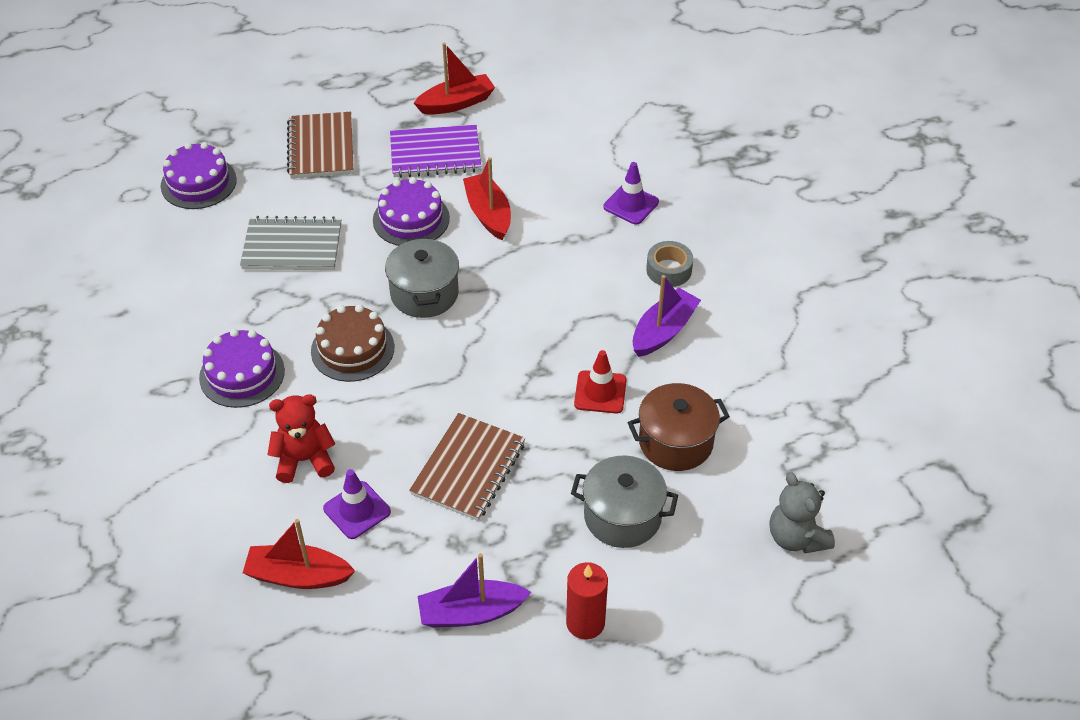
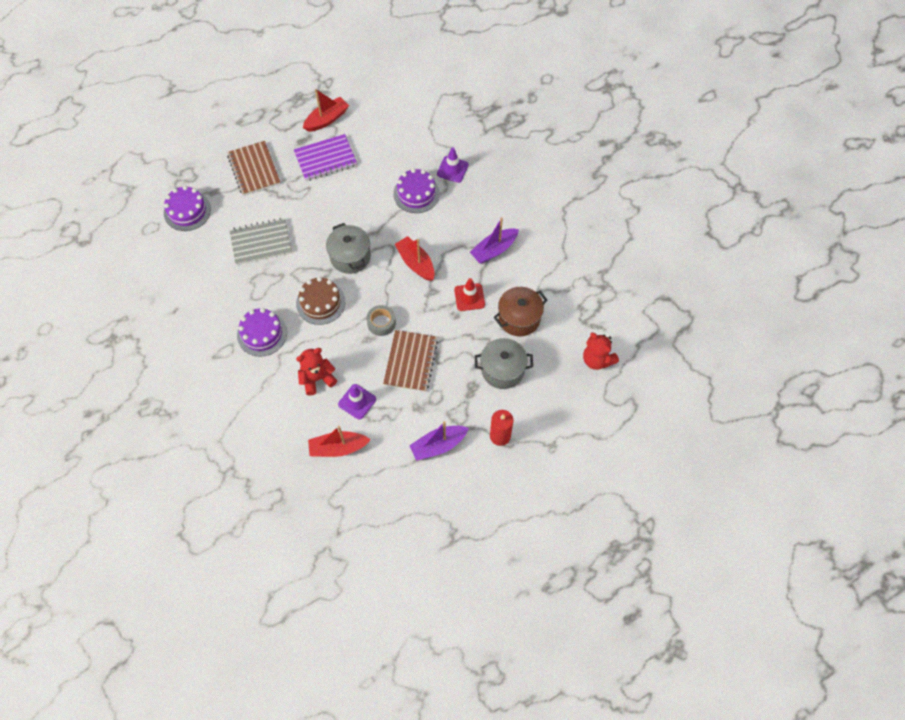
camera: 15 degrees left, 15 degrees up
(411, 219) = (326, 208): purple cake -> purple cake (416, 193)
(488, 214) = (371, 194): red boat -> red boat (416, 263)
(663, 331) = (494, 250): purple boat -> purple boat turned 150 degrees counterclockwise
(669, 270) = (486, 209): grey tape -> grey tape (381, 323)
(796, 537) = (597, 360): grey teddy bear -> red teddy bear

